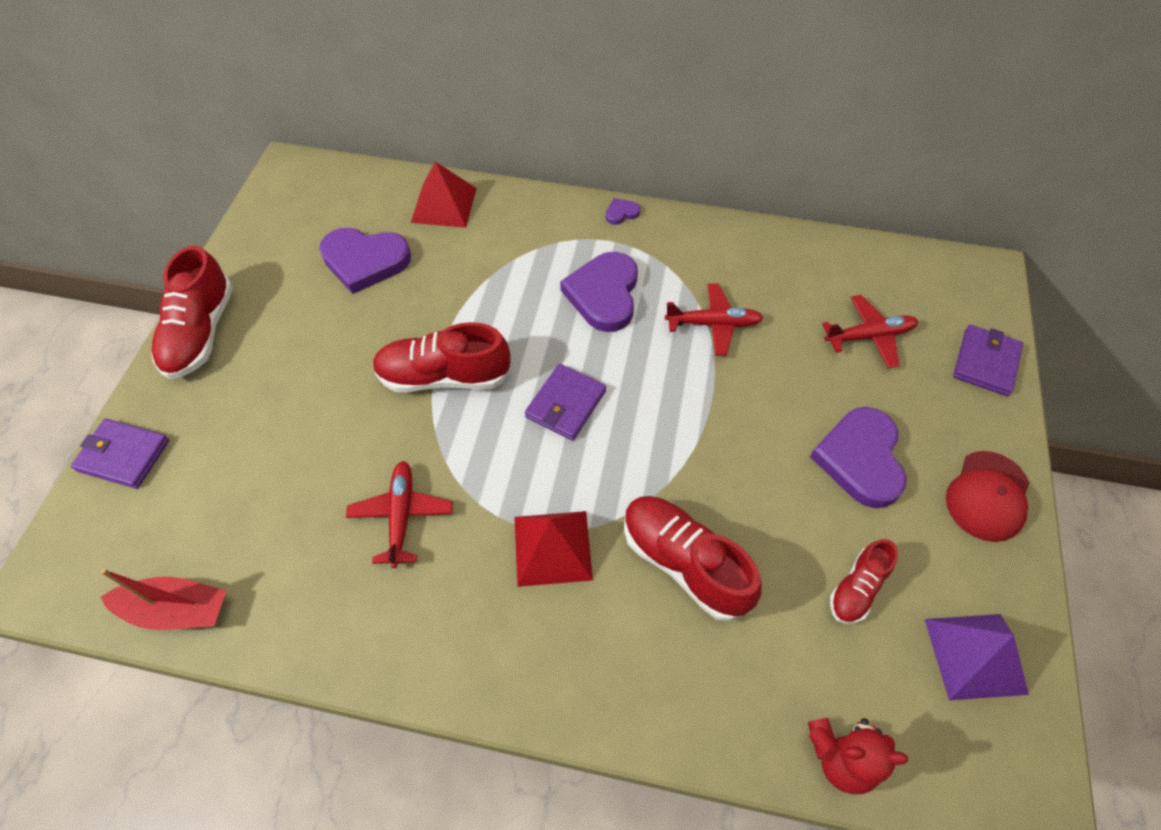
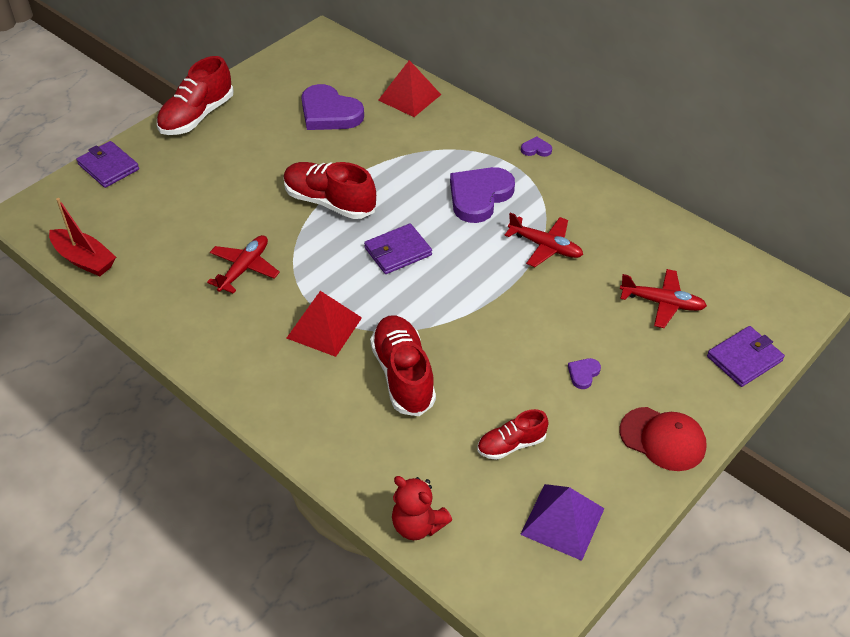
camera: 30 degrees right, 10 degrees down
(860, 459) = (583, 374): purple heart -> purple heart, size x0.43
(987, 496) = (662, 439): red cap -> red cap turned 120 degrees counterclockwise

